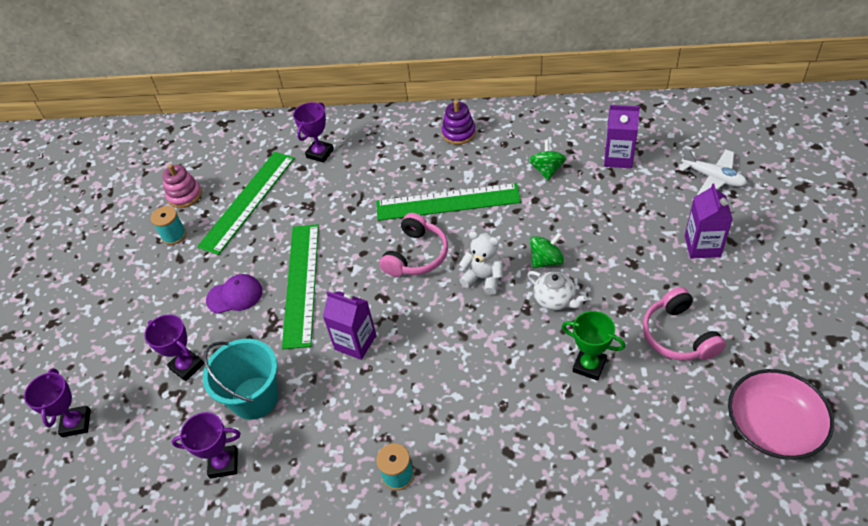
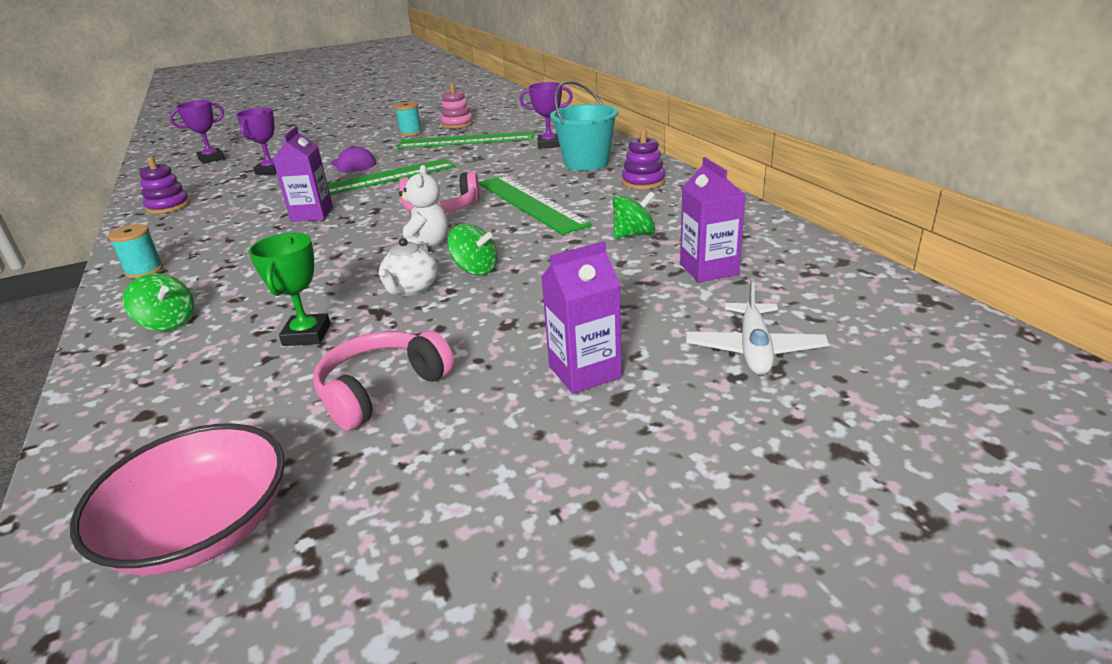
camera: 60 degrees right, 20 degrees down
(224, 463) = (168, 206): purple trophy -> purple stacking toy
(255, 398) = (239, 198): turquoise bucket -> turquoise bucket (586, 163)
(519, 451) = (168, 323): none -> green spinning top

